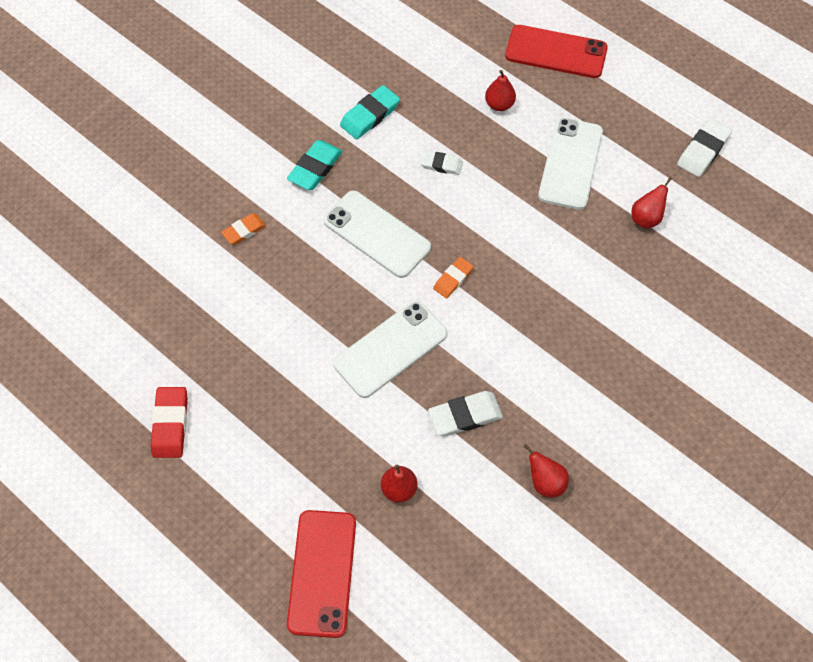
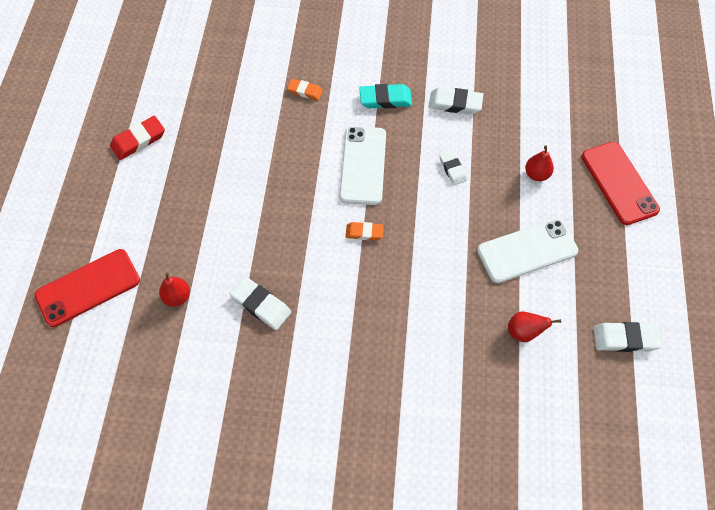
camera: 55 degrees right, 0 degrees up
(370, 115) = (455, 103): turquoise eraser -> white eraser
(390, 349) = (279, 228): white phone -> none
(545, 482) = (244, 389): red pear -> none

